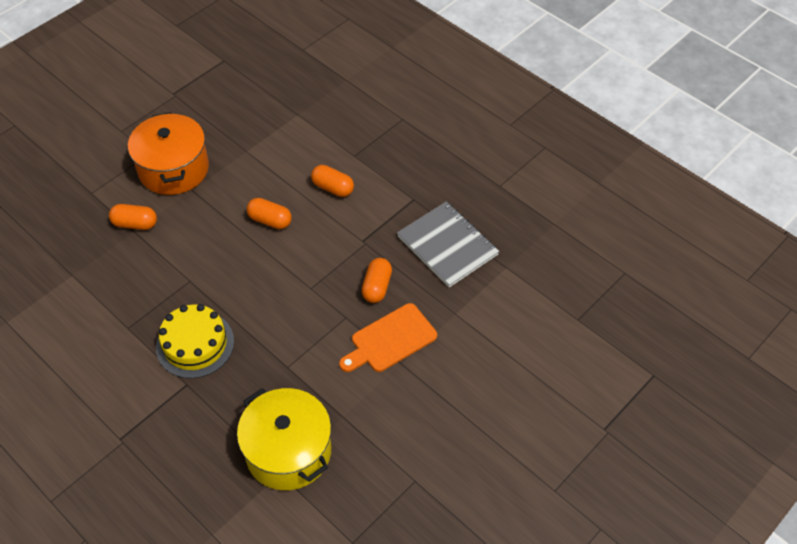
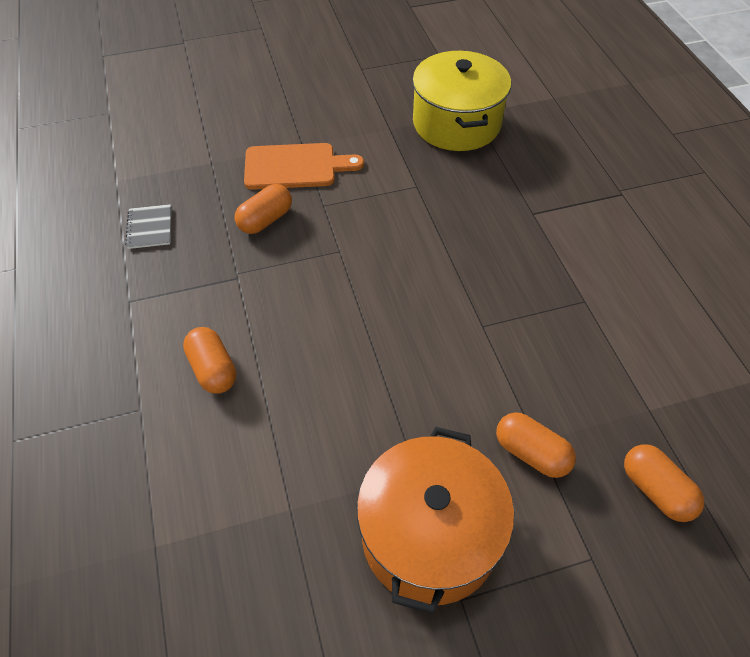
camera: 150 degrees left, 0 degrees up
(195, 344) = (507, 248): yellow cake -> none
(270, 220) = (331, 361): orange capsule -> orange capsule (655, 490)
(447, 246) = (150, 228): grey notebook -> grey notebook, size x0.48

